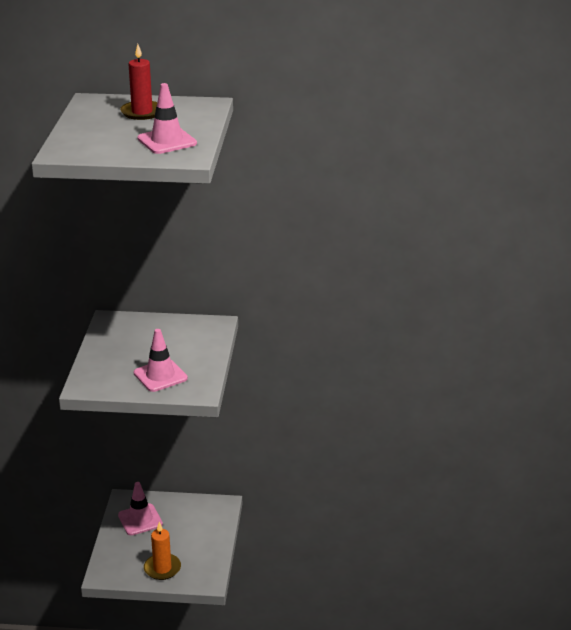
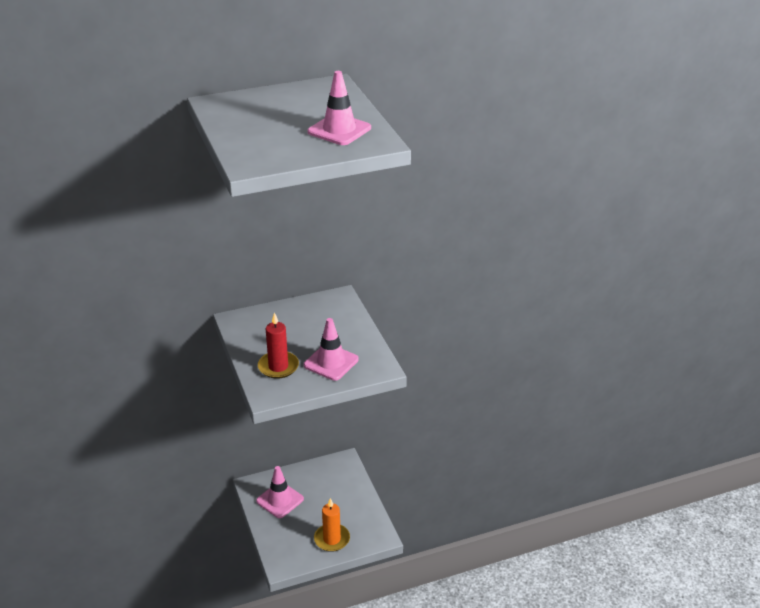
camera: 25 degrees left, 5 degrees up
(142, 112) = (280, 105): red candle -> red candle (278, 367)

